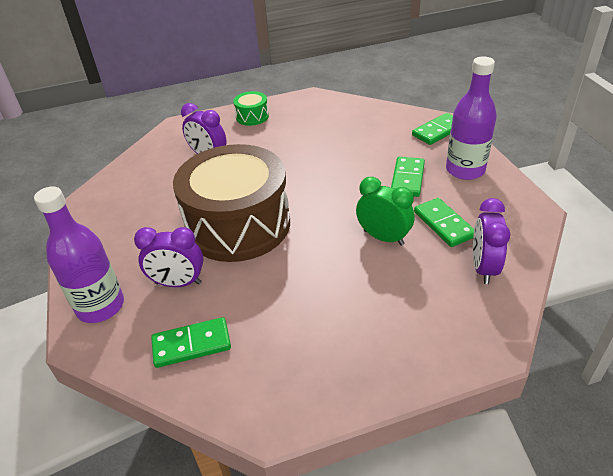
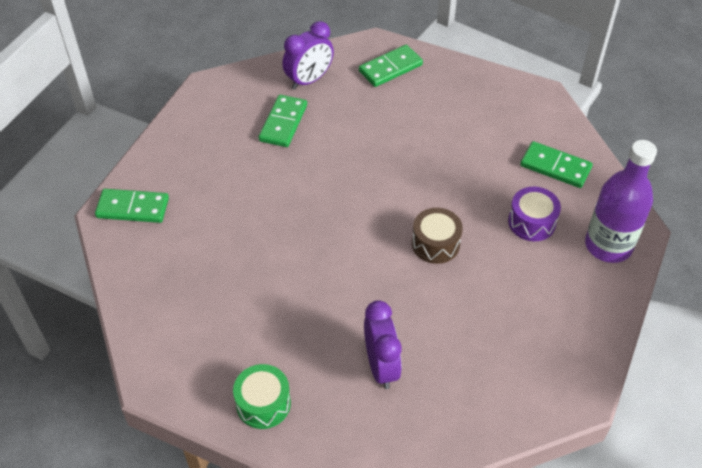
camera: 140 degrees left, 10 degrees up
(178, 283) = (531, 222): purple clock -> purple drum
(238, 225) = (435, 244): brown drum -> brown drum, size x0.40
(383, 237) = (339, 145): green clock -> none
(407, 179) = (244, 180): green domino -> green domino (390, 68)
(465, 170) = (189, 151): purple bottle -> none

